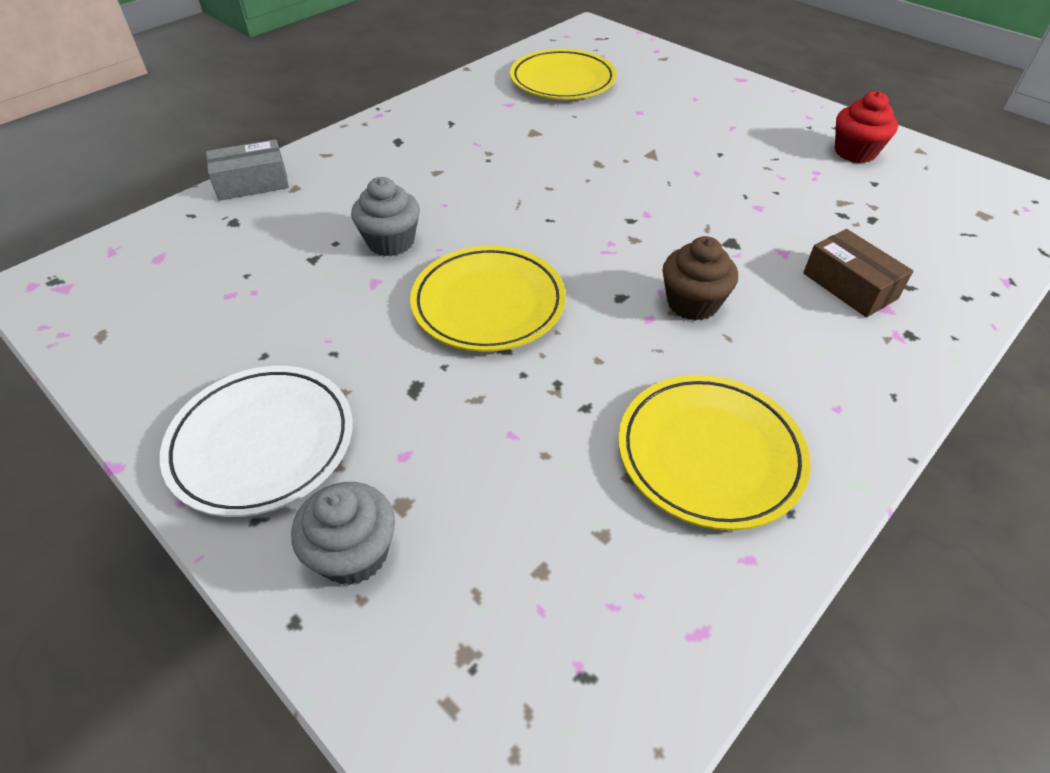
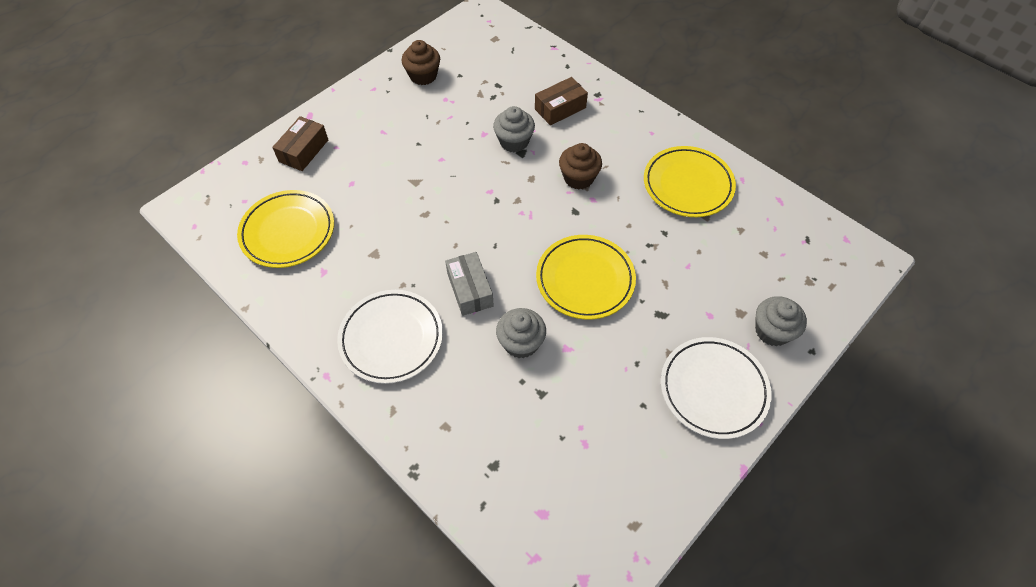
camera: 90 degrees left, 10 degrees up
(252, 183) = (436, 464): grey box -> grey box (470, 289)
(416, 149) = (391, 338): none -> white plate
(683, 80) = (304, 151): none -> brown box
(752, 235) = (514, 141): none -> grey cupcake
(855, 152) = (423, 76): red cupcake -> brown cupcake

